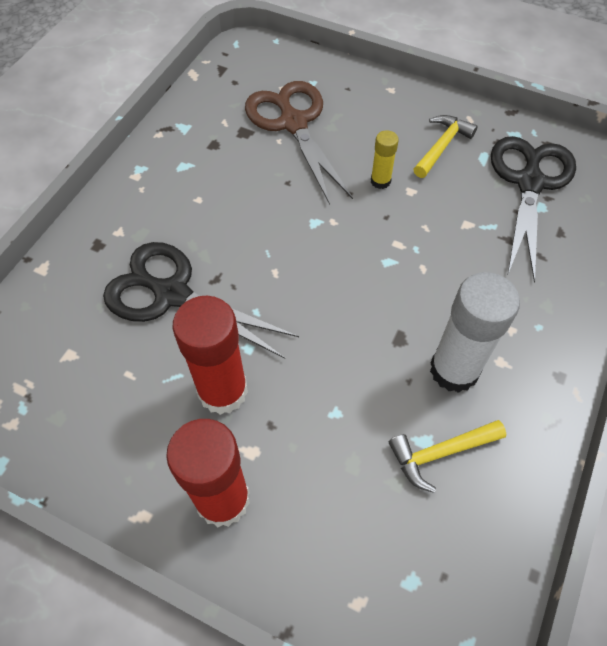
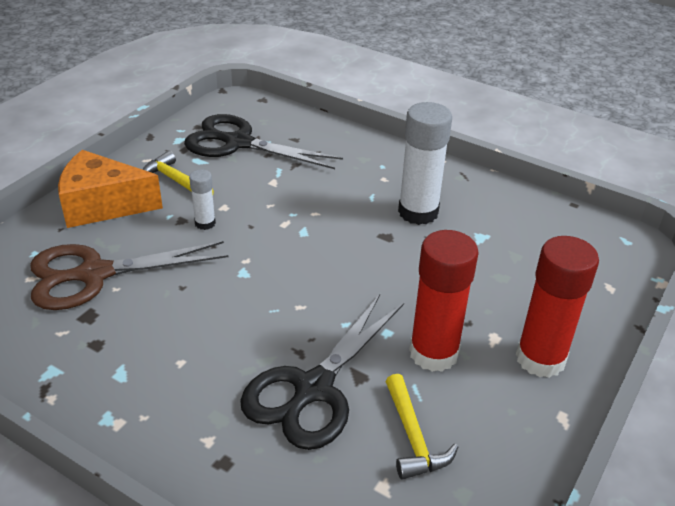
camera: 85 degrees left, 20 degrees down
(380, 181) = (205, 223): yellow glue stick -> white glue stick
(387, 106) = (103, 205): none -> orange cheese
(440, 453) = (490, 230): yellow hammer -> yellow hammer (413, 437)

